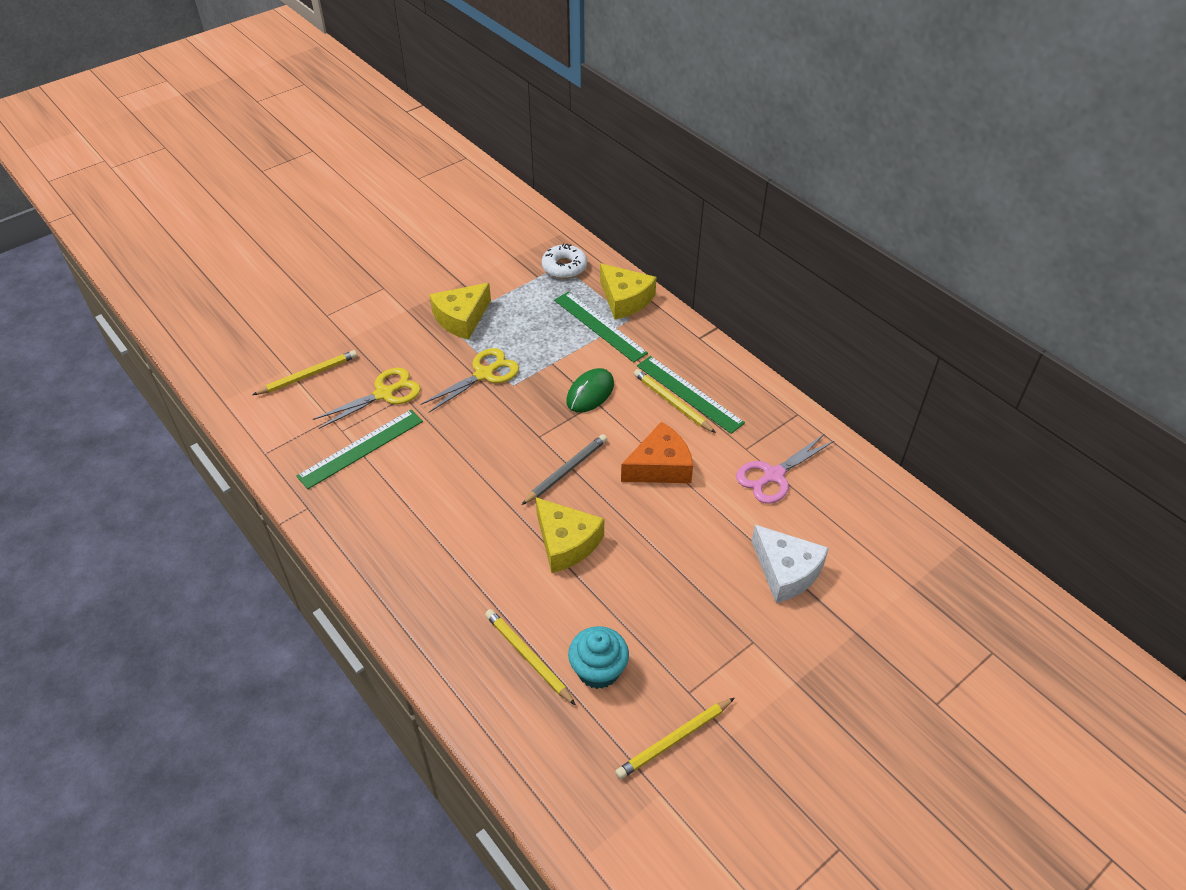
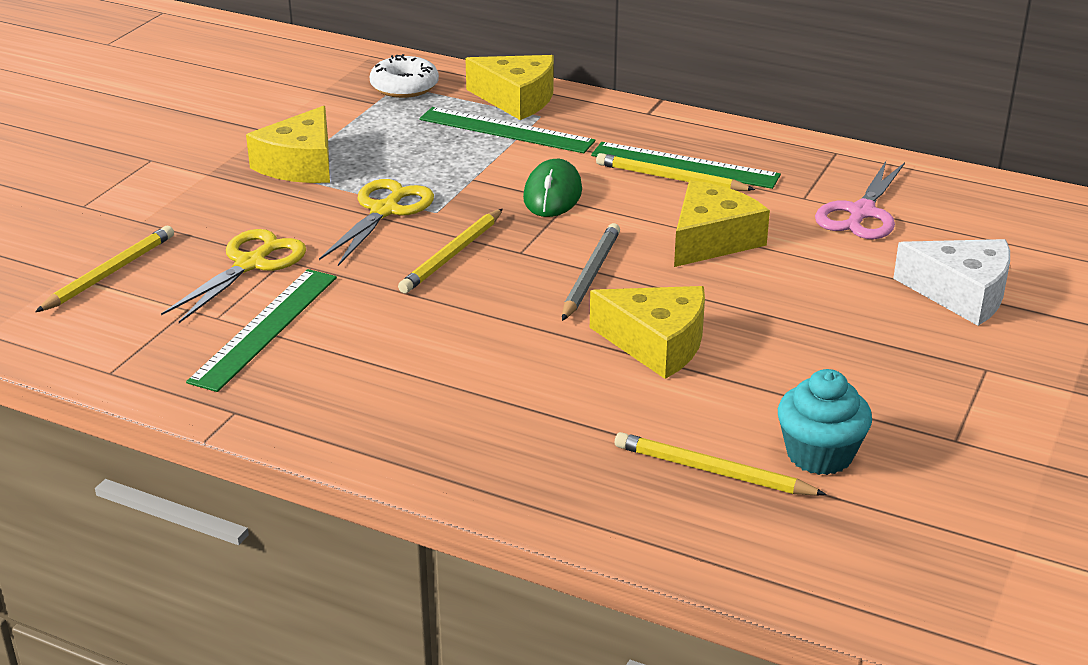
camera: 25 degrees left, 15 degrees down
(660, 466) = (711, 240): orange cheese -> yellow cheese
(674, 740) = (982, 491): yellow pencil -> yellow pencil (452, 255)

